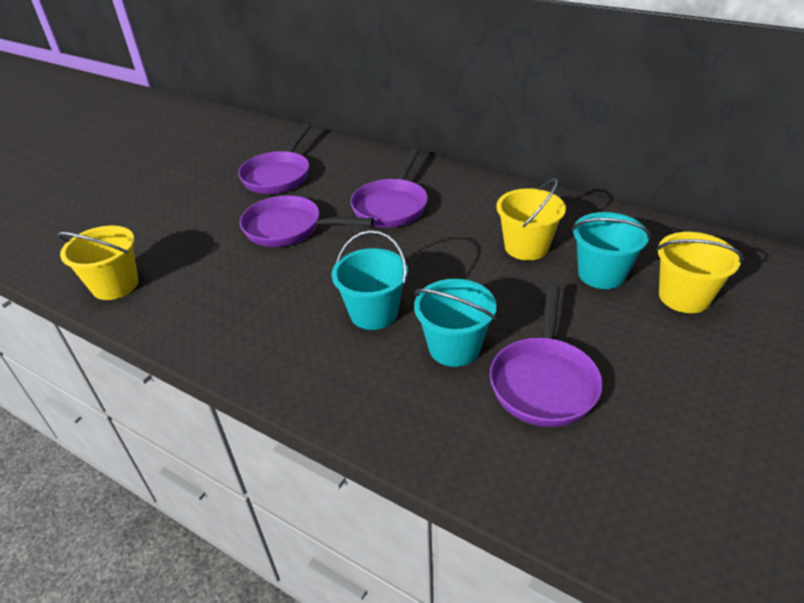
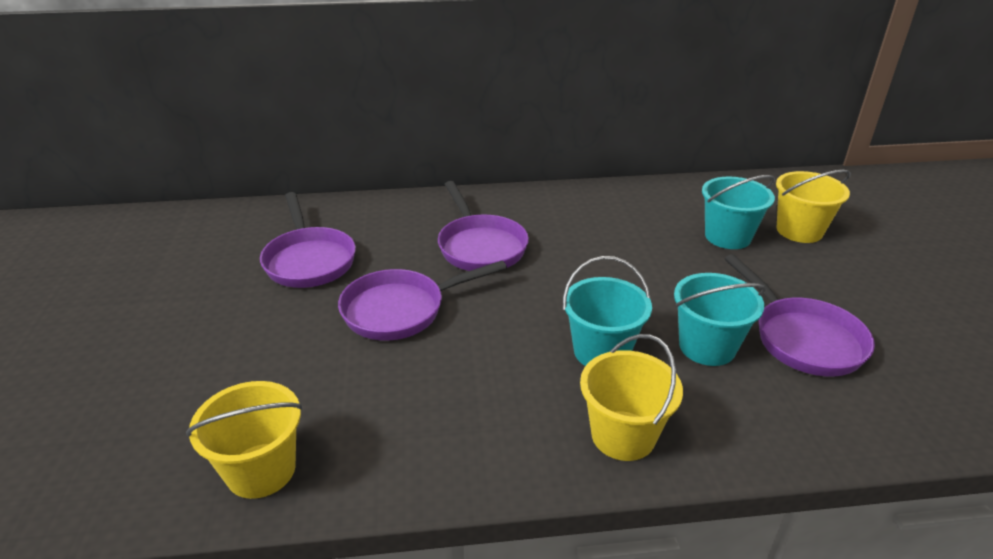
camera: 40 degrees left, 5 degrees down
(526, 247) = (646, 237): yellow bucket -> yellow bucket (623, 435)

